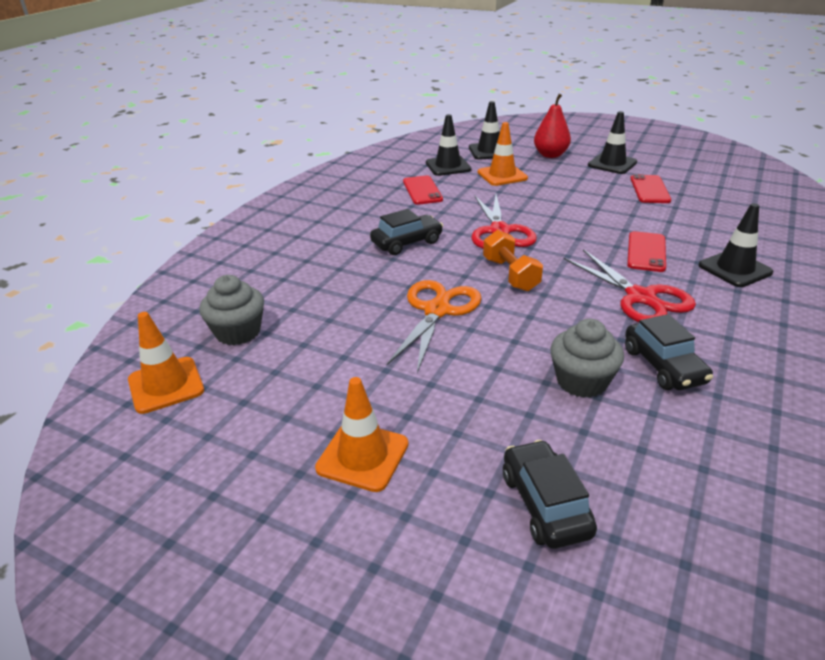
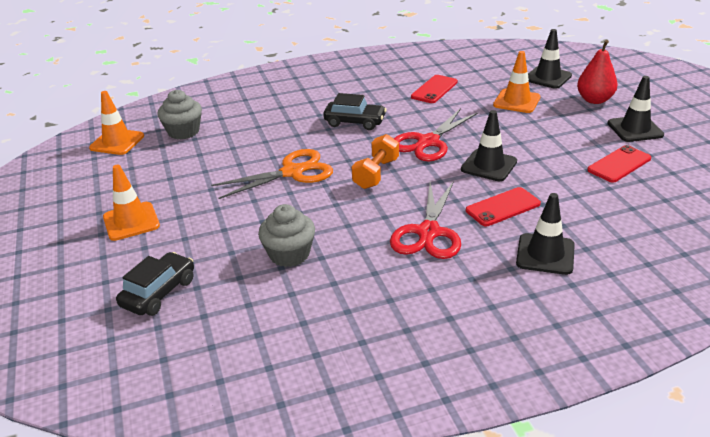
camera: 45 degrees right, 0 degrees up
(448, 166) = (489, 78): black traffic cone -> black traffic cone (489, 165)
(664, 366) = (351, 277): black car -> none

